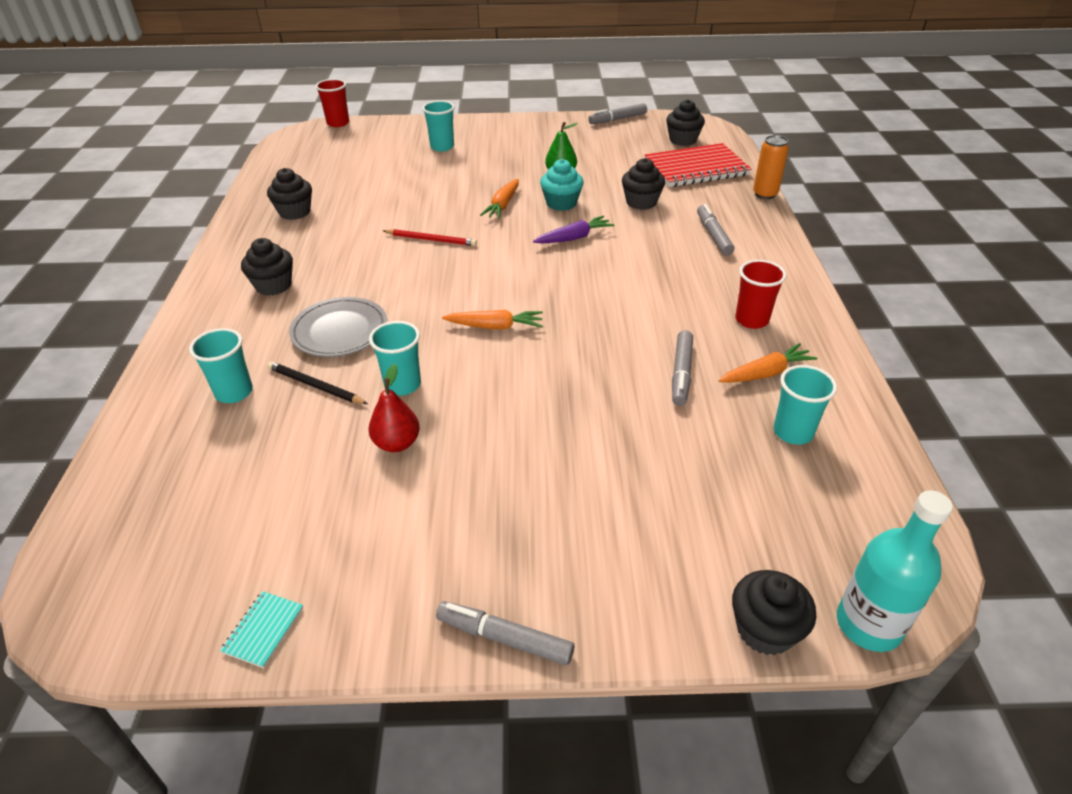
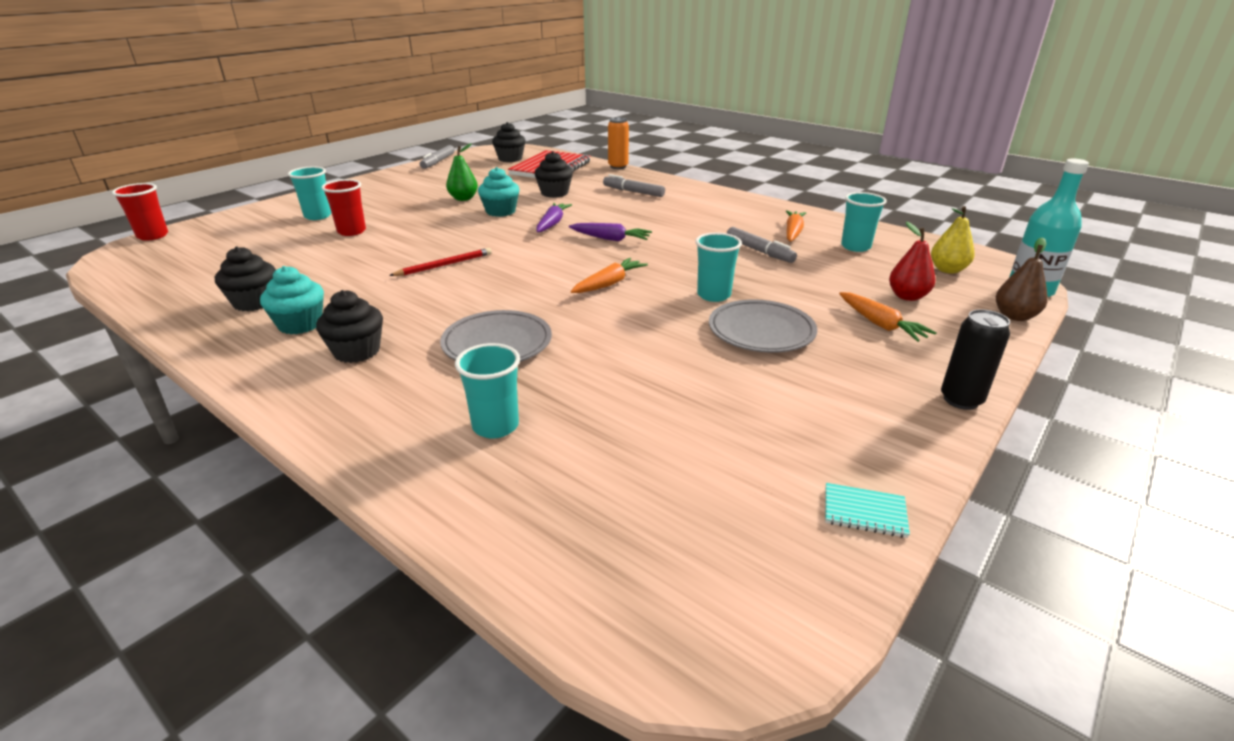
camera: 50 degrees left, 10 degrees down
(263, 630) = (864, 512): turquoise notebook -> turquoise notebook turned 45 degrees counterclockwise
(285, 245) = (300, 324): none -> turquoise cupcake
(315, 386) = (558, 380): black pencil -> none
(397, 443) = (694, 369): red pear -> red pear (907, 296)
(403, 385) = (622, 341): turquoise cup -> turquoise cup (713, 295)
(503, 205) = (457, 227): orange carrot -> orange carrot (880, 324)
(504, 450) = (761, 331): none -> grey plate
(504, 638) = (961, 400): grey marker -> black can
(585, 281) = (610, 239): none -> purple carrot
(751, 320) = (737, 216): red cup -> red cup (351, 231)
(765, 629) = (1014, 316): black cupcake -> brown pear
(830, 529) = (947, 270): none -> yellow pear

